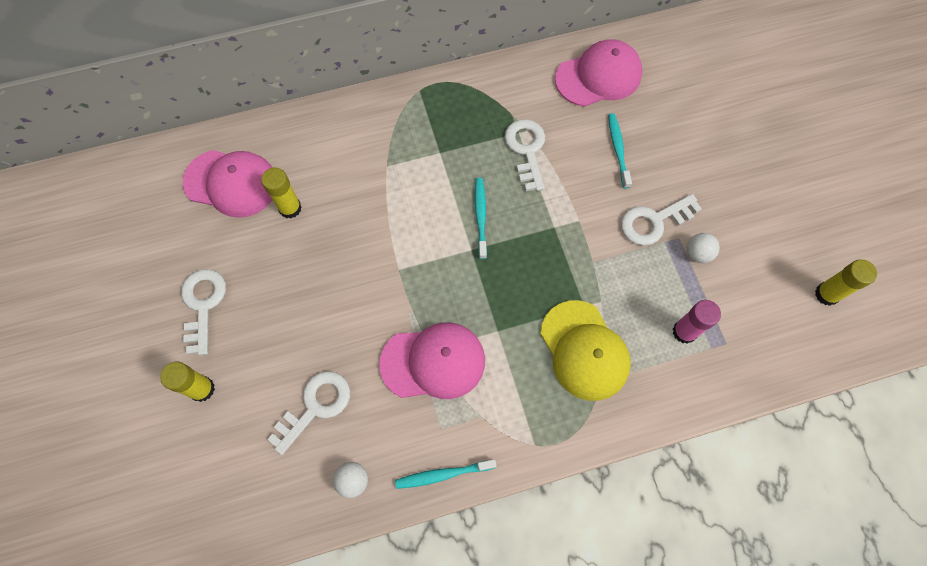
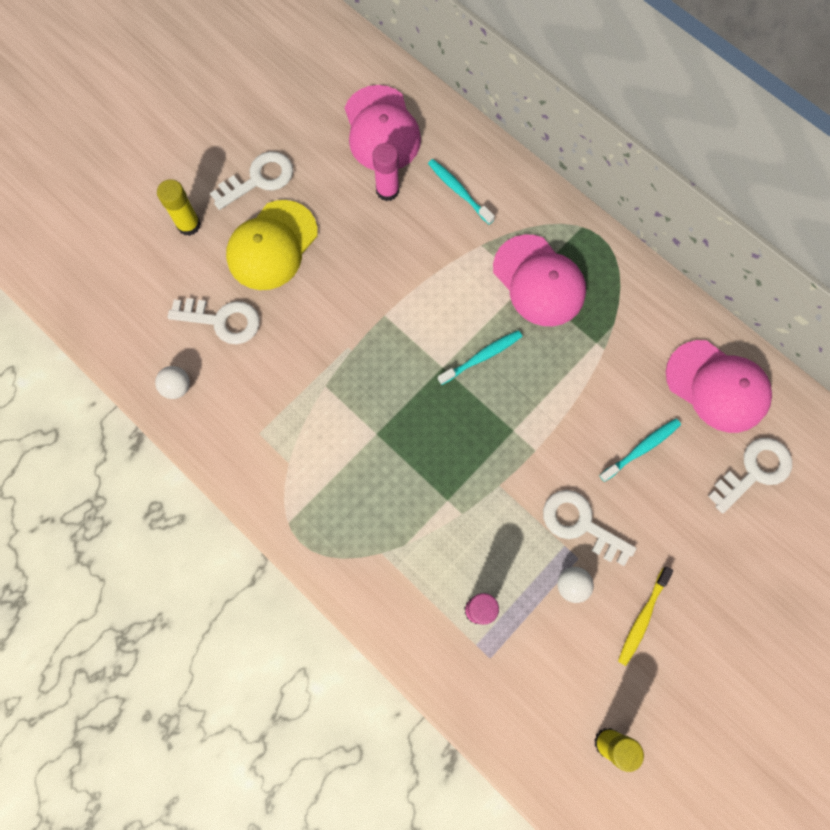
camera: 60 degrees right, 5 degrees up
(290, 208) = (387, 190): yellow glue stick -> pink glue stick
(433, 362) = (315, 394): pink cap -> pink cap (539, 281)
(443, 474) = (220, 457): turquoise toothbrush -> turquoise toothbrush (459, 191)
(526, 150) = (581, 360): white key -> white key (754, 471)
(584, 350) = (402, 522): yellow cap -> yellow cap (272, 245)
(745, 220) = (642, 618): none -> yellow toothbrush

